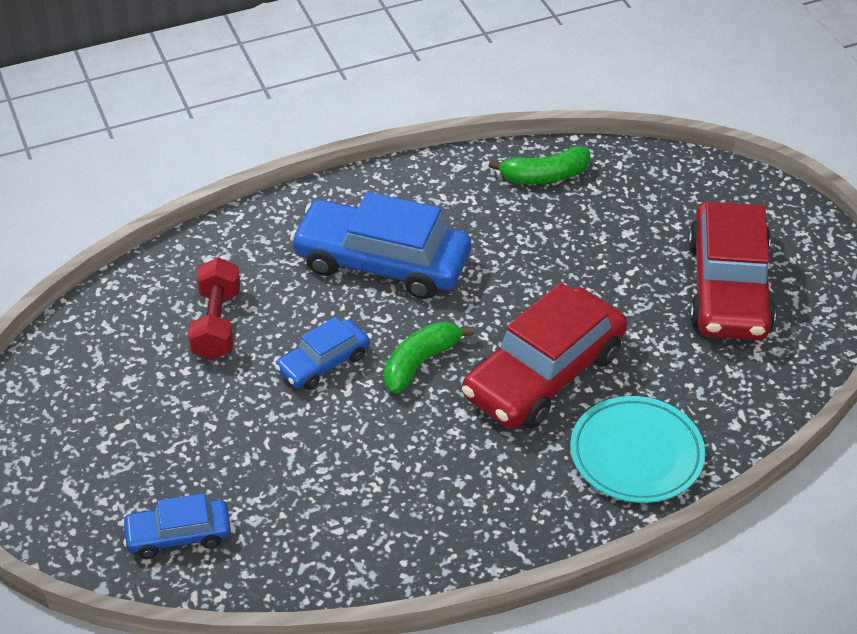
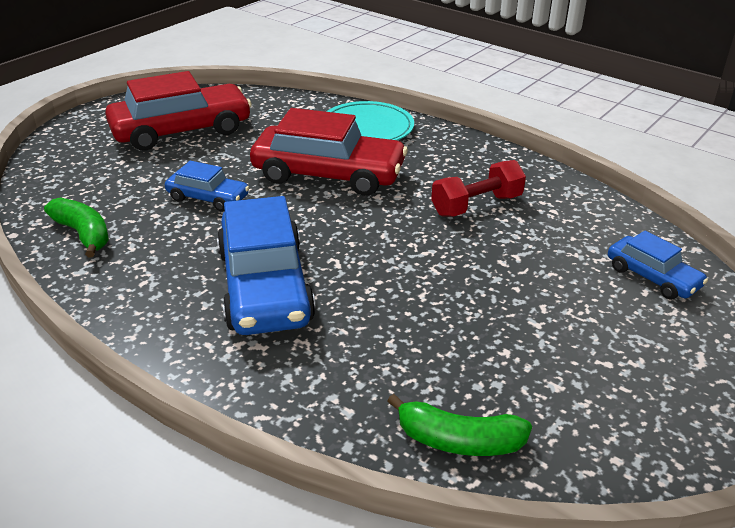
camera: 120 degrees left, 10 degrees down
(217, 324) = (431, 358): red dumbbell -> red dumbbell (476, 205)
(323, 363) = (414, 273): blue car -> blue car (208, 198)
(420, 363) = (368, 227): green banana -> green banana (458, 440)

